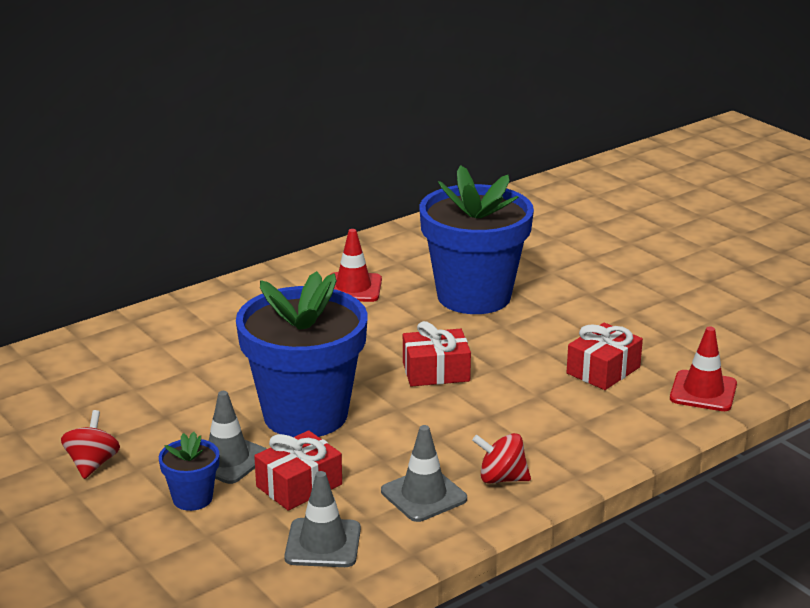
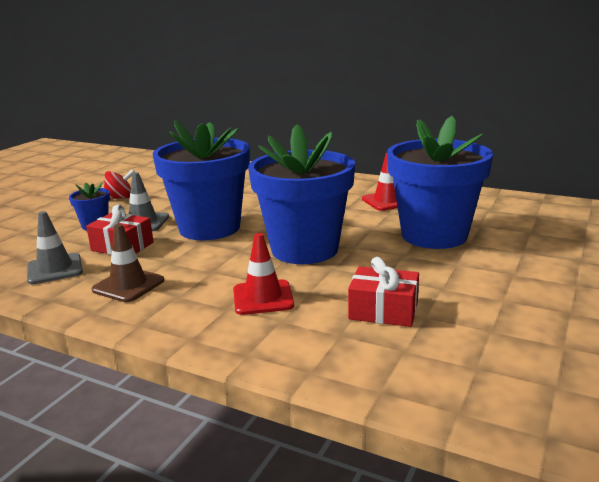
camera: 65 degrees right, 5 degrees down
(423, 495) = (128, 285): grey traffic cone -> brown traffic cone
(436, 372) = (304, 249): red gift -> blue flower pot
(501, 478) = (167, 307): red spinning top -> none
(703, 391) = (405, 373): red traffic cone -> red traffic cone (263, 298)

